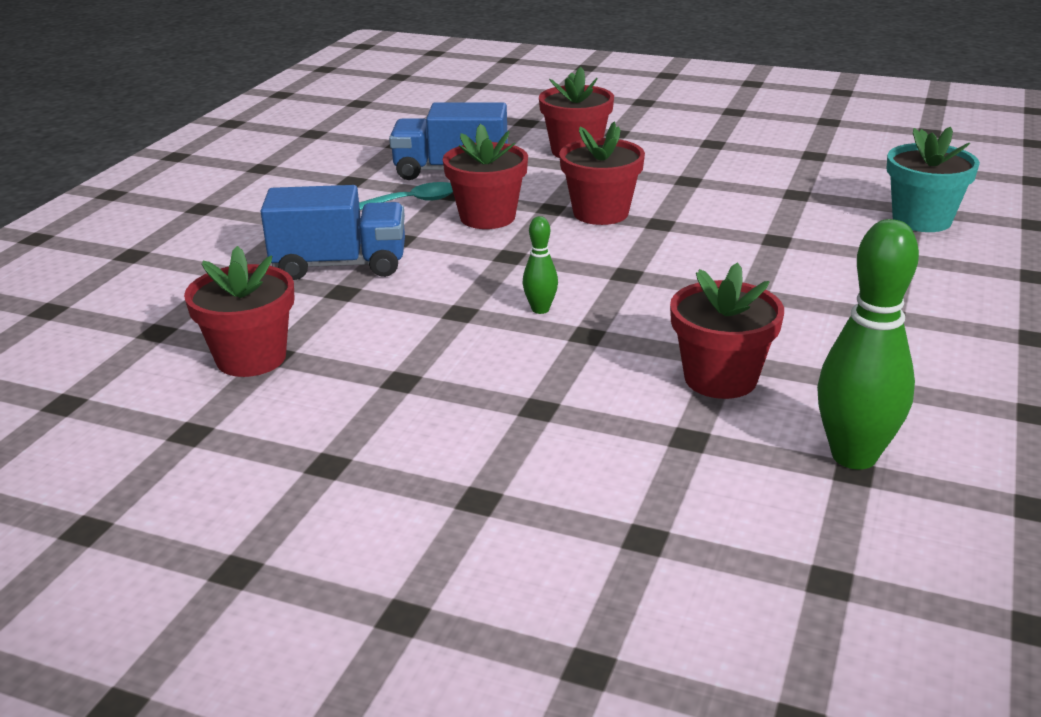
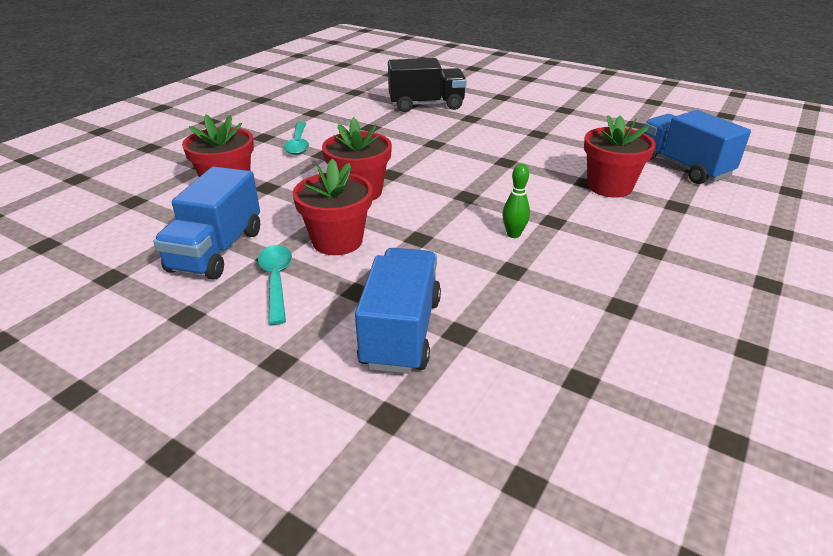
camera: 80 degrees left, 5 degrees up
(251, 358) = (587, 398): red flower pot -> none
(707, 163) = (298, 144): none -> turquoise spoon
(854, 456) = (683, 167): green bowling pin -> blue truck
(921, 220) = (426, 105): turquoise flower pot -> black truck

